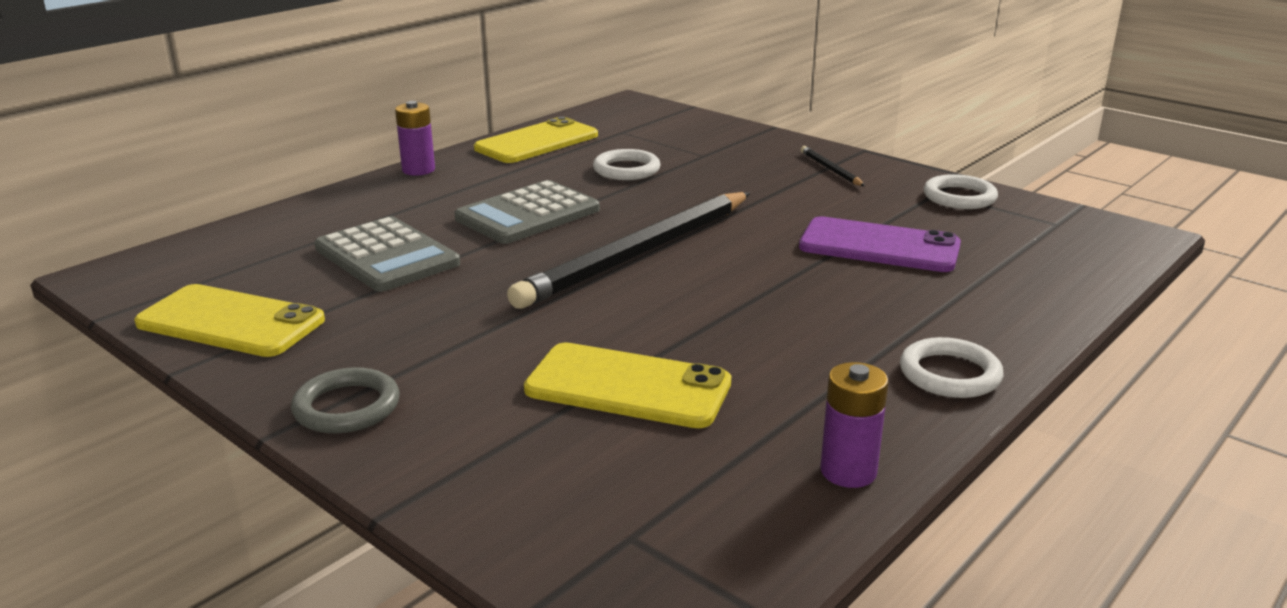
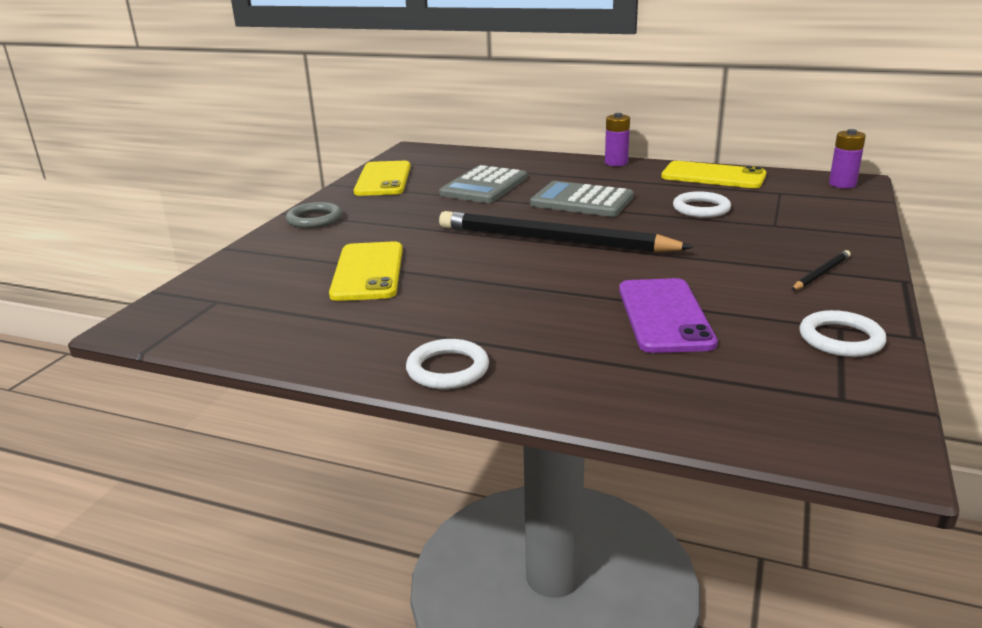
camera: 70 degrees right, 0 degrees up
(848, 471) = (296, 348): purple battery -> purple battery (842, 184)

